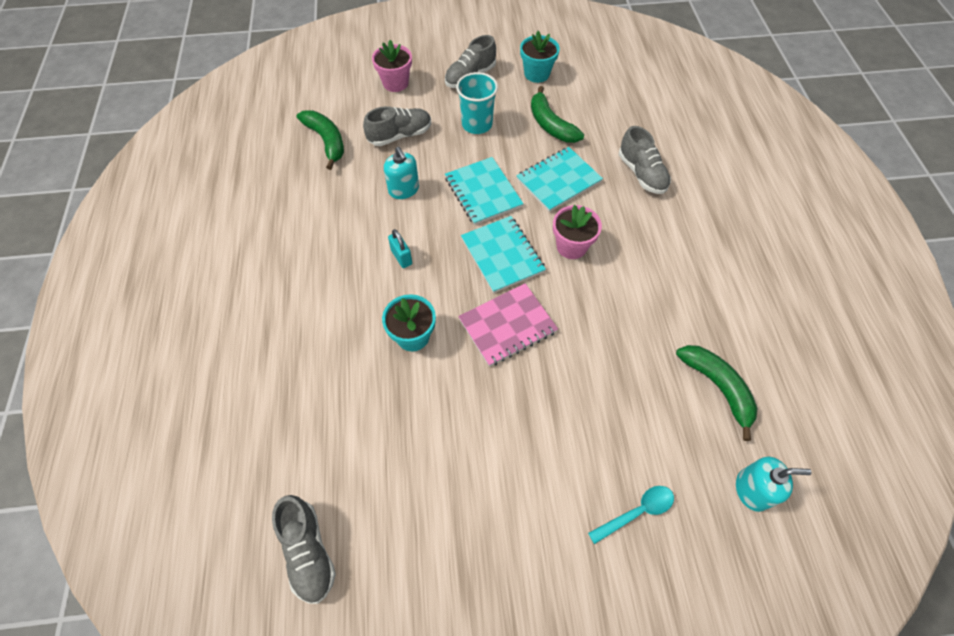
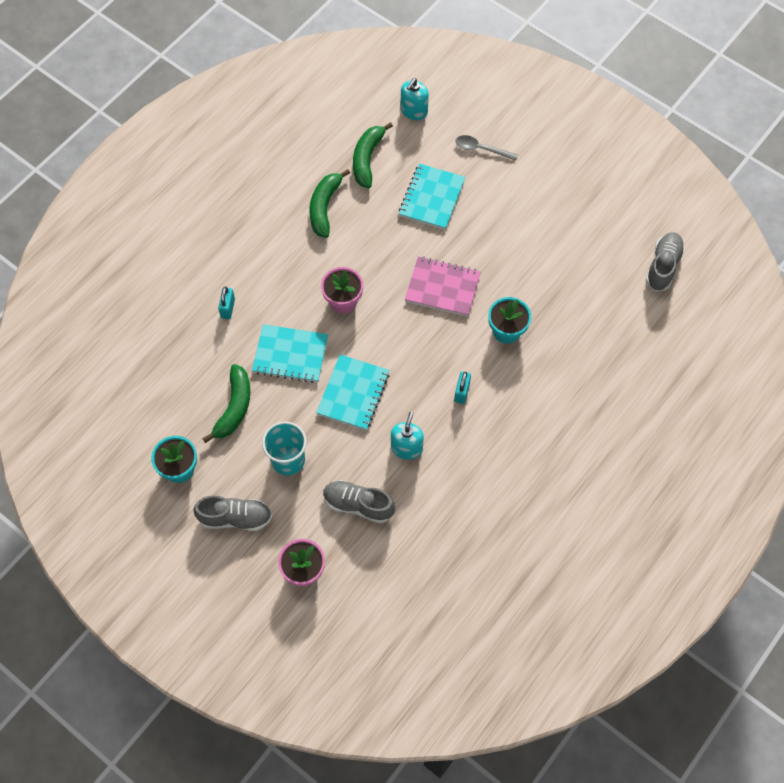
camera: 135 degrees left, 5 degrees up
(326, 141) = (421, 553): green banana -> green banana (325, 207)
(502, 255) = (394, 334): turquoise notebook -> turquoise notebook (432, 198)
(636, 512) = (481, 149): turquoise spoon -> grey spoon
(641, 174) = (228, 308): grey shoe -> turquoise padlock
(752, 490) = (414, 111): turquoise soap dispenser -> turquoise soap dispenser turned 105 degrees counterclockwise

